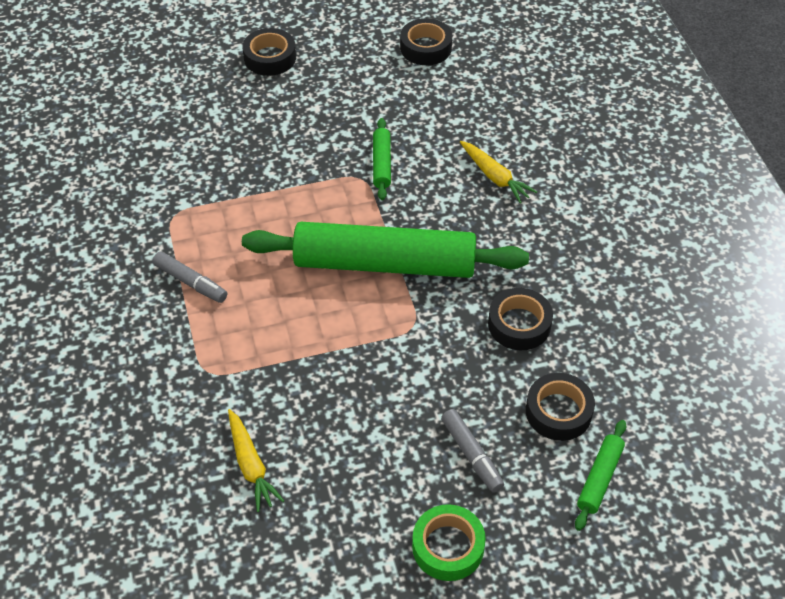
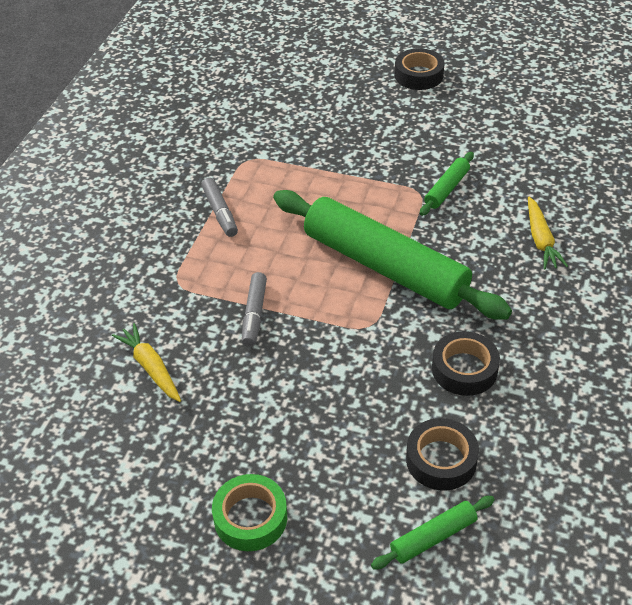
camera: 35 degrees right, 5 degrees down
(251, 465) = (151, 367): yellow carrot -> yellow carrot turned 135 degrees clockwise
(425, 48) = (560, 114): black tape -> none
(471, 455) = (333, 454): grey marker -> grey marker (254, 314)

